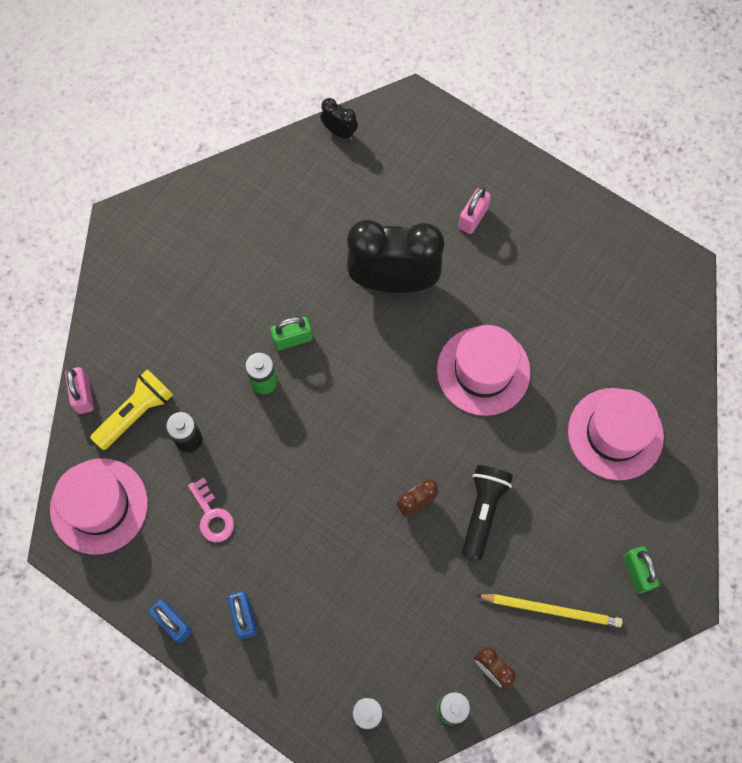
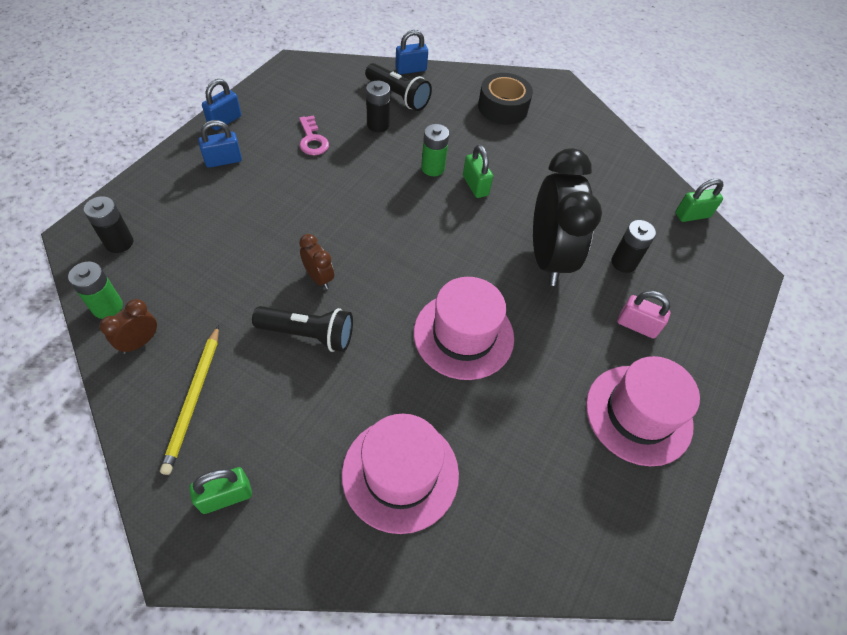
camera: 80 degrees right, 15 degrees down
(83, 395) = (411, 69): pink padlock -> blue padlock
(99, 506) = (322, 80): pink hat -> pink hat (638, 414)
(136, 413) = (398, 96): yellow flashlight -> black flashlight
(163, 292) = (503, 107): none -> black tape
(212, 515) = (312, 140): pink key -> pink key turned 75 degrees counterclockwise
(339, 132) = (692, 215): black clock -> green padlock
(400, 212) = (623, 262): none -> black battery

